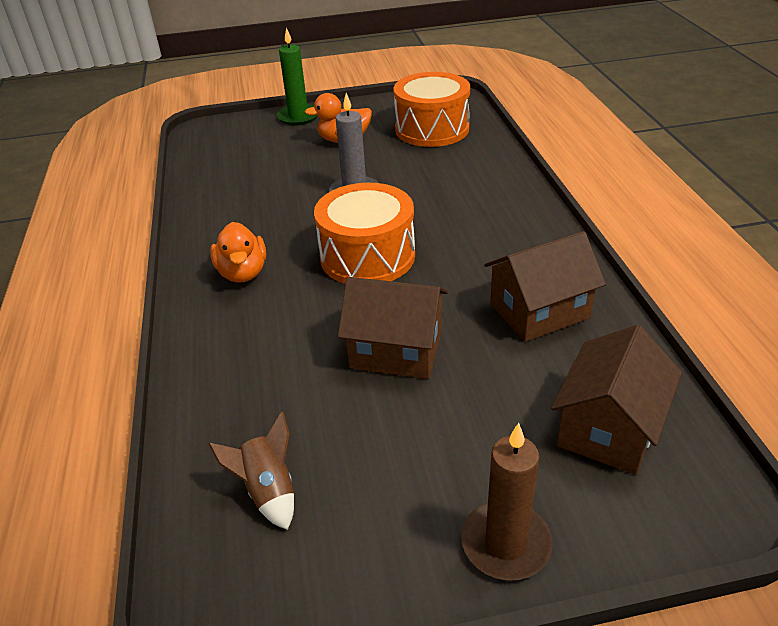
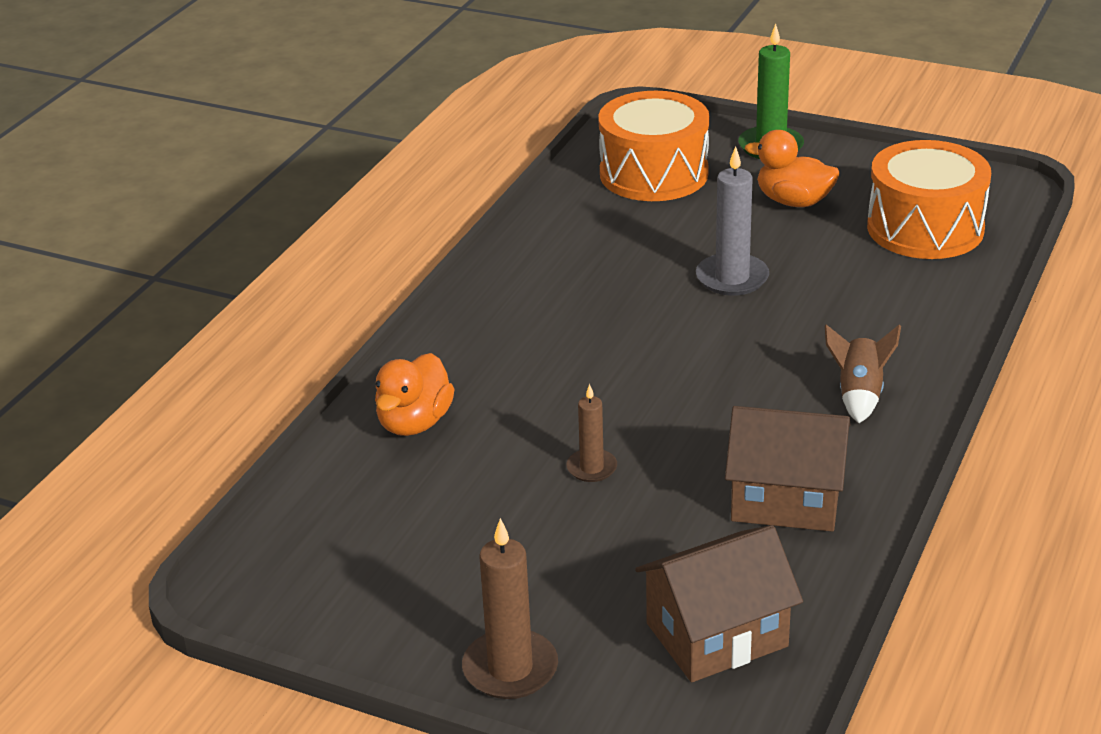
camera: 35 degrees right, 5 degrees down
(243, 273) = (519, 322): orange duck -> orange duck (414, 423)
(268, 491) = (358, 531): brown rocket -> brown rocket (859, 395)
(367, 256) = (666, 359): orange drum -> orange drum (653, 173)
(396, 350) = (592, 468): brown house -> brown candle

